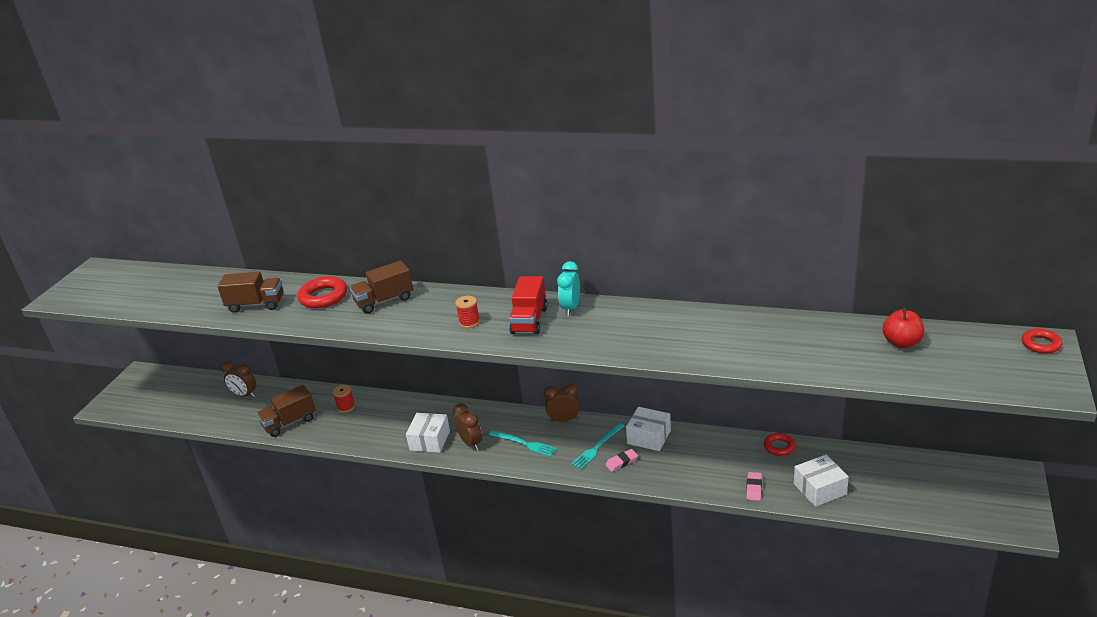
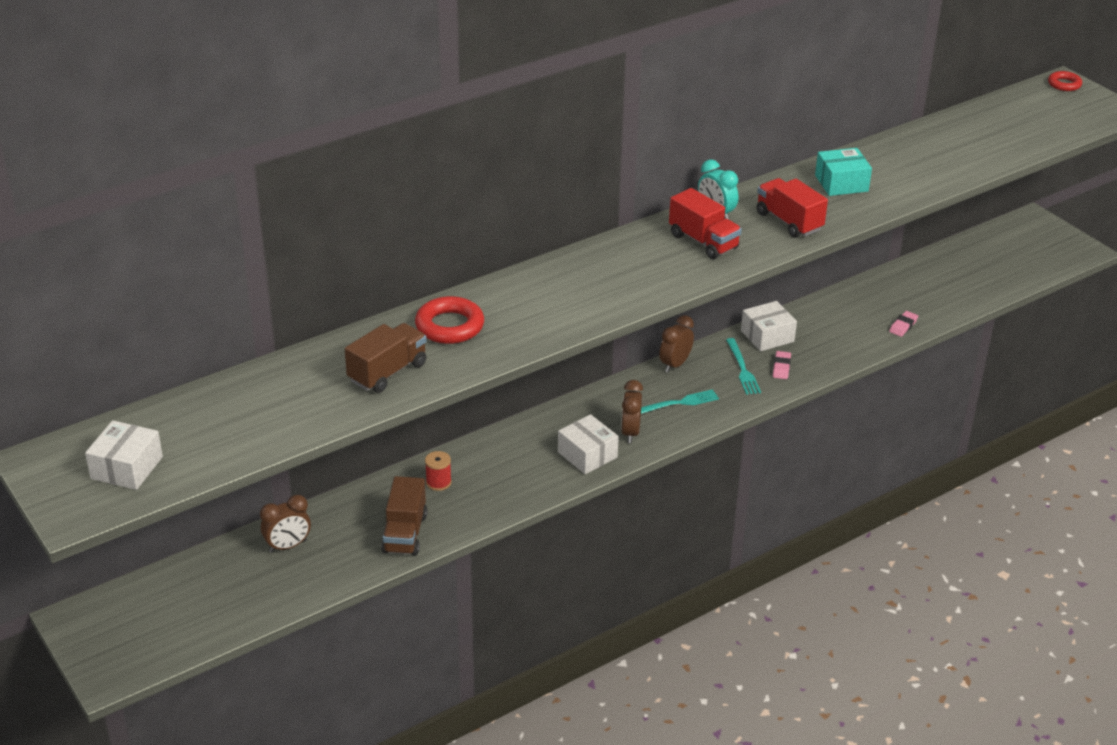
camera: 55 degrees left, 5 degrees up
(384, 301) = (526, 296): brown truck -> none
(469, 322) = (653, 270): red spool -> none
(471, 443) = (630, 433): brown clock -> brown clock turned 90 degrees counterclockwise
(603, 336) = (789, 222): none -> red truck
(690, 329) = (841, 183): none -> turquoise box
(754, 488) = (903, 326): pink eraser -> pink eraser turned 75 degrees clockwise
(779, 447) = (870, 286): red ring -> none
(820, 489) = (943, 300): white box -> white box (126, 468)
(901, 343) = (990, 122): red apple -> none

